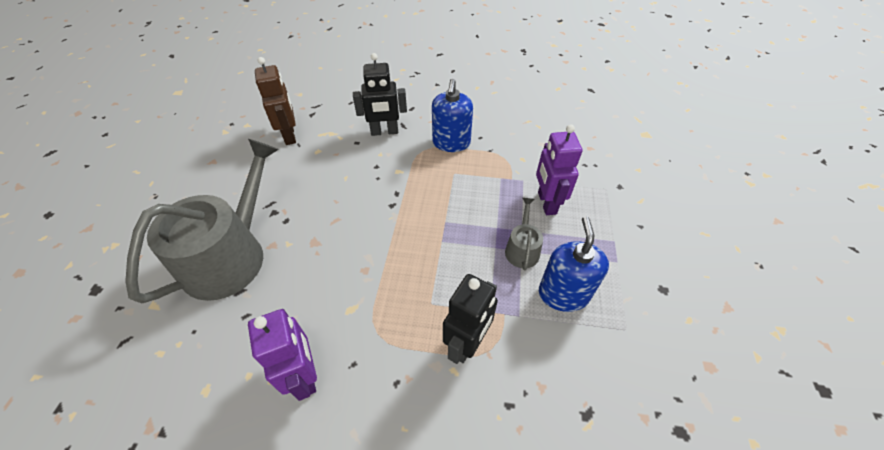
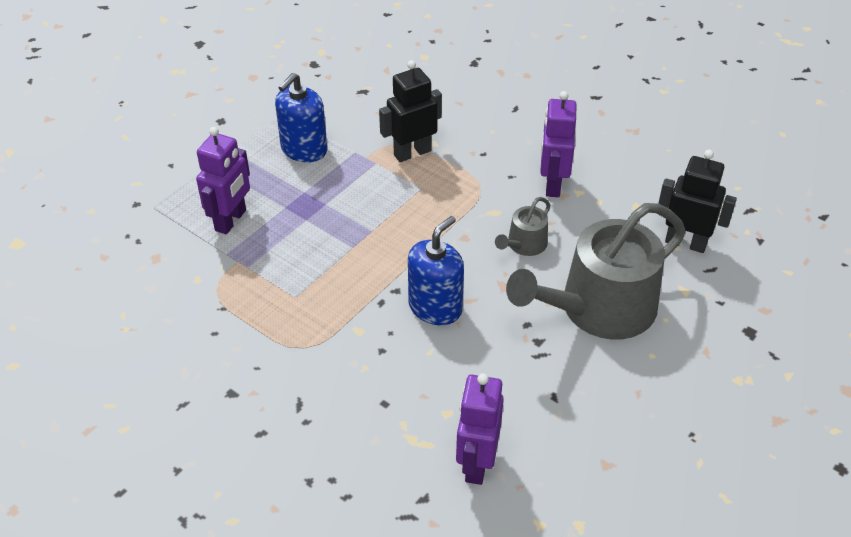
camera: 150 degrees left, 5 degrees down
(290, 135) = (476, 463): brown robot -> purple robot
(384, 132) = (334, 403): black robot -> black robot (685, 243)
(451, 143) = (259, 341): blue soap dispenser -> blue soap dispenser (435, 307)
(522, 249) = (301, 193): grey watering can -> grey watering can (524, 245)

